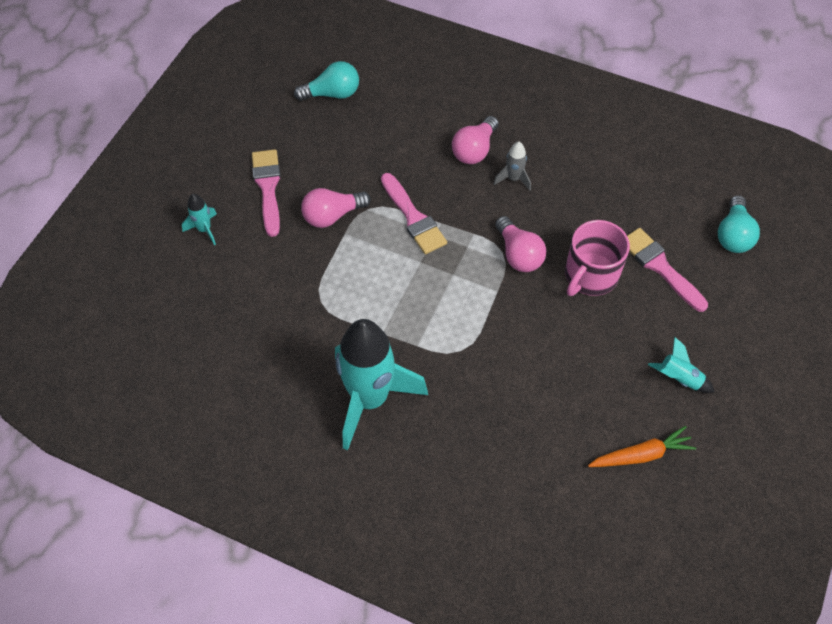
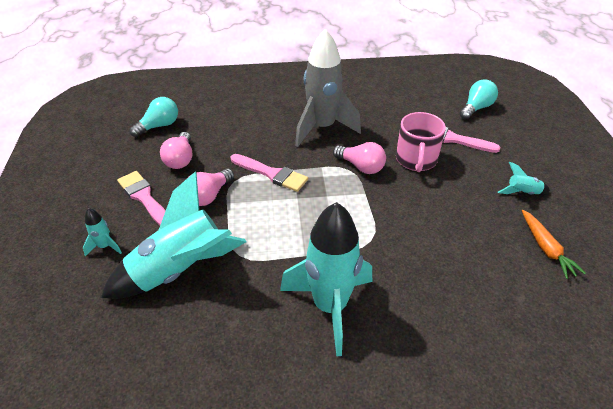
camera: 30 degrees left, 15 degrees down
(258, 290) = (180, 270): none -> turquoise rocket
(474, 150) = (284, 122): pink light bulb -> pink light bulb (180, 159)
(513, 179) = (322, 128): grey rocket -> grey rocket, size x2.41
(641, 455) = (546, 248): orange carrot -> orange carrot turned 120 degrees clockwise
(733, 235) = (476, 108): turquoise light bulb -> turquoise light bulb turned 120 degrees counterclockwise

